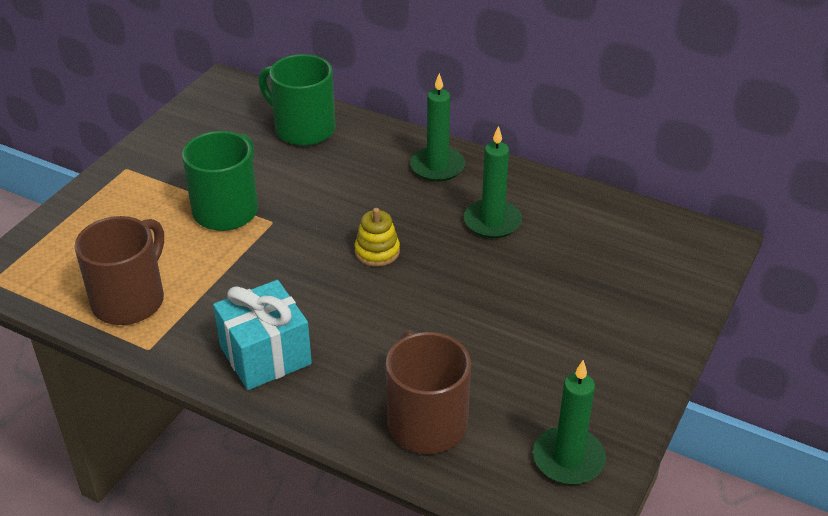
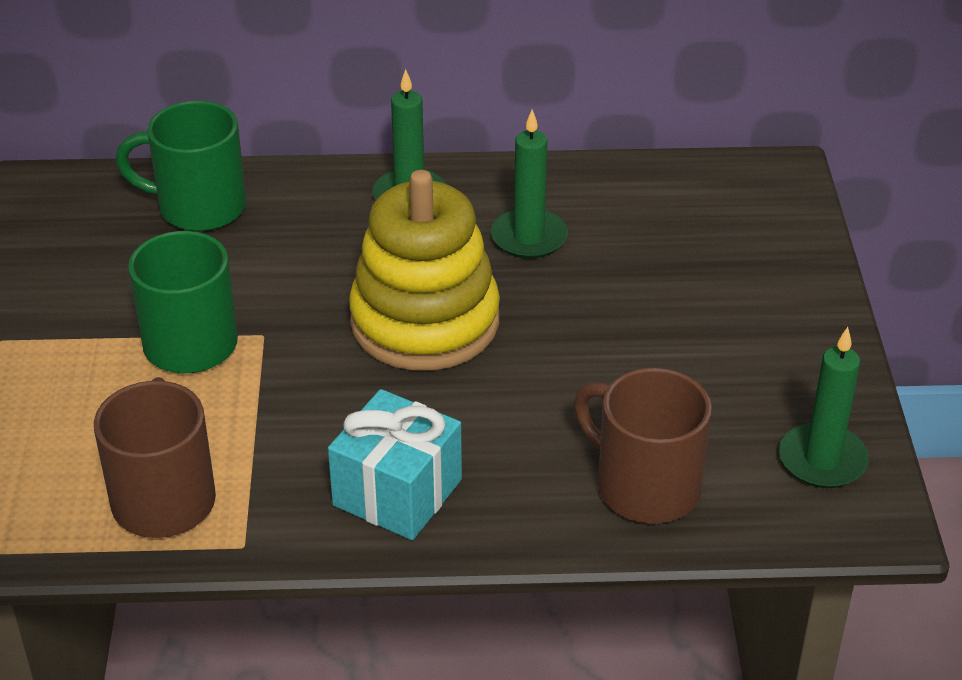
camera: 30 degrees left, 0 degrees up
(377, 251) = (425, 322): yellow stacking toy -> yellow stacking toy, size x2.43

